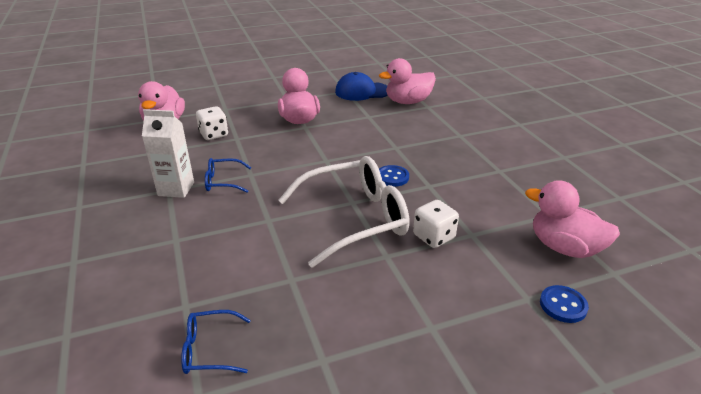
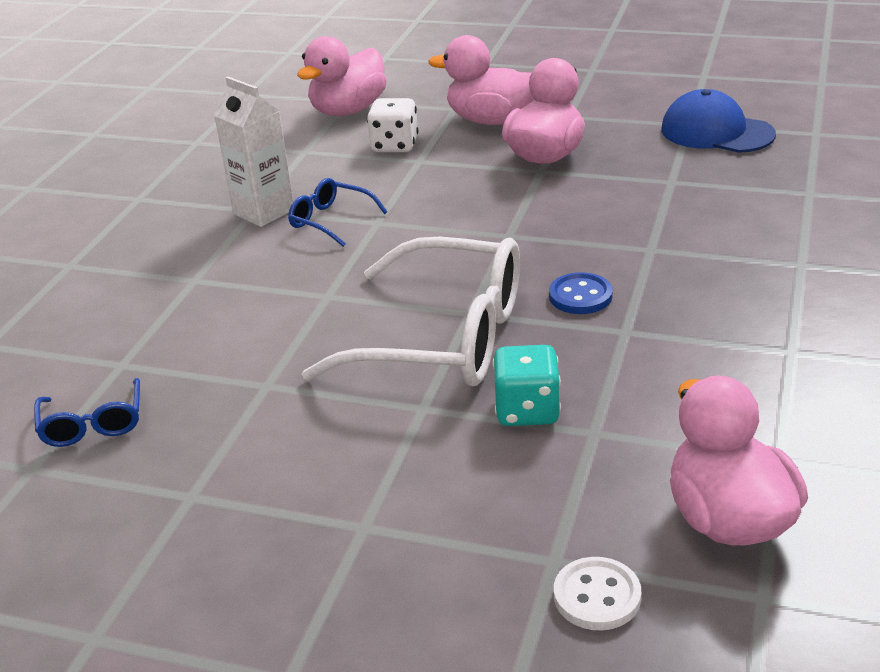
camera: 40 degrees right, 0 degrees up
(209, 349) = (93, 424): blue glasses -> blue glasses turned 135 degrees counterclockwise
(408, 102) = (780, 173): pink duck -> pink duck (491, 120)
(434, 237) = (527, 410): white dice -> turquoise dice
(563, 305) = (597, 596): blue button -> white button

